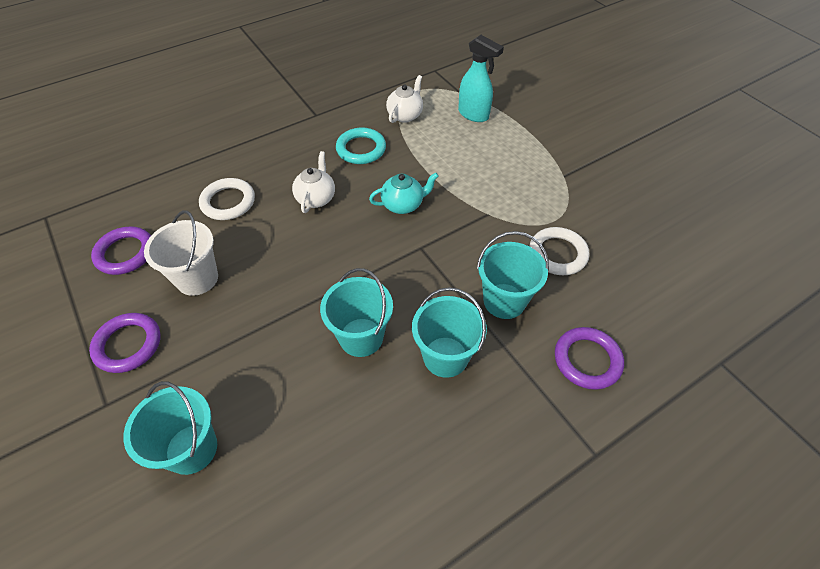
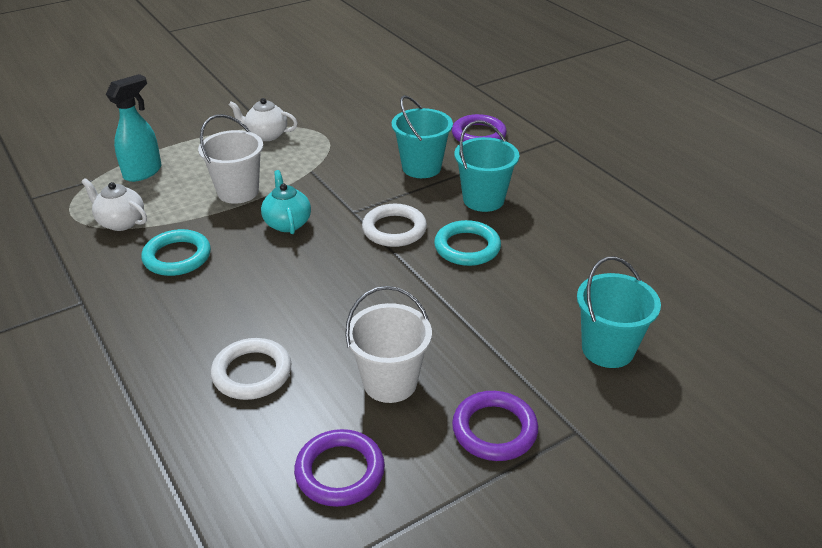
camera: 90 degrees left, 15 degrees down
(316, 198) = (262, 290): white teapot -> white teapot (266, 135)
(361, 337) = (467, 247): turquoise bucket -> turquoise ring
(449, 170) = (238, 192): none -> white bucket
(557, 254) = (368, 138): white ring -> white ring (394, 229)

